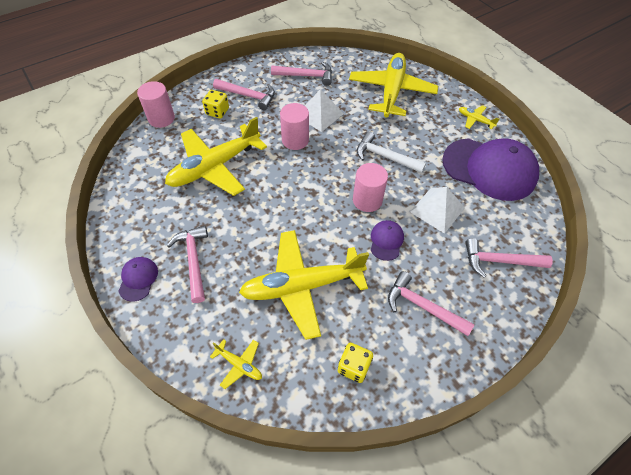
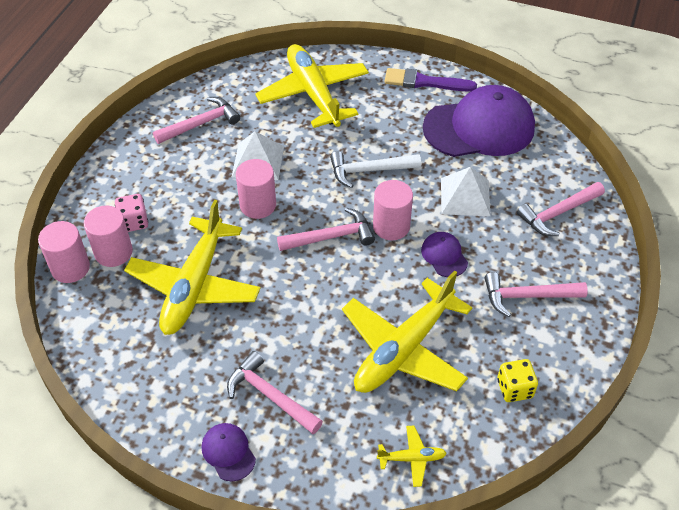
camera: 35 degrees left, 5 degrees down
(191, 122) = (113, 252): none -> pink cylinder
(217, 112) = (134, 222): yellow dice -> pink dice
(248, 96) = (154, 183): pink hammer -> pink hammer (331, 237)
(475, 120) = (425, 82): yellow plane -> purple brush

